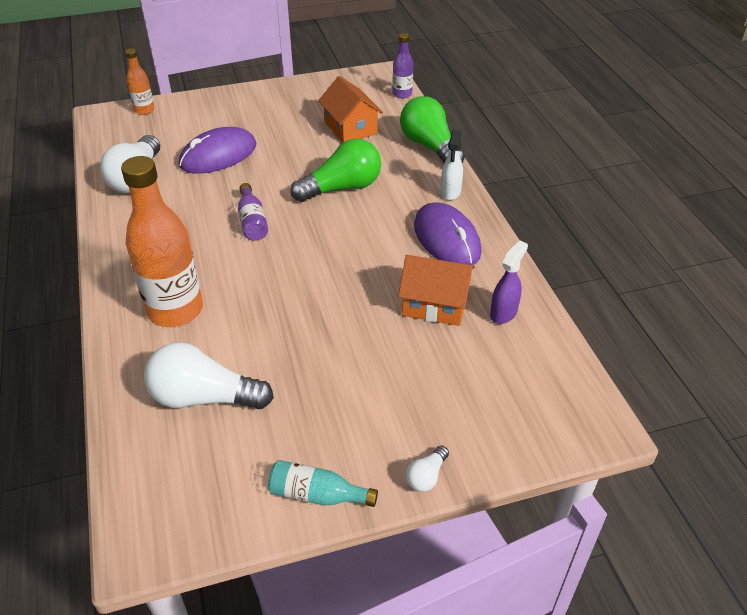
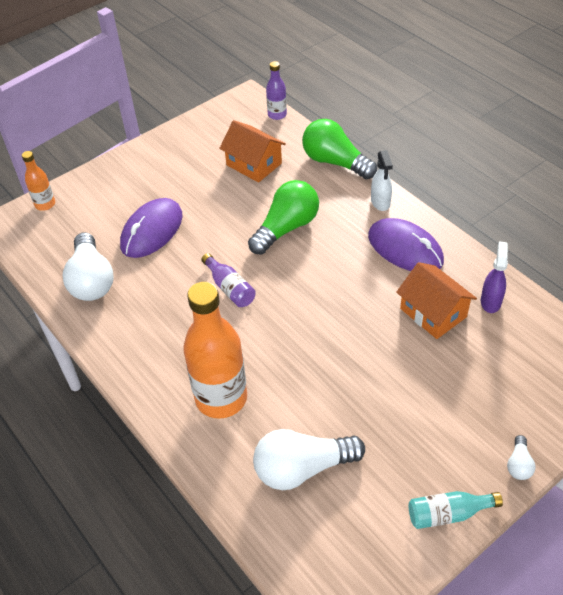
camera: 20 degrees left, 5 degrees up
(435, 304) = (433, 313): orange house -> orange house turned 60 degrees clockwise

